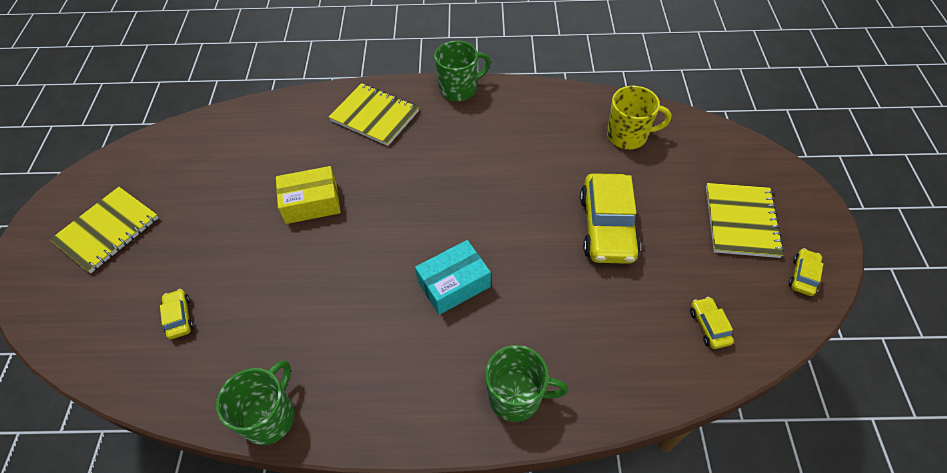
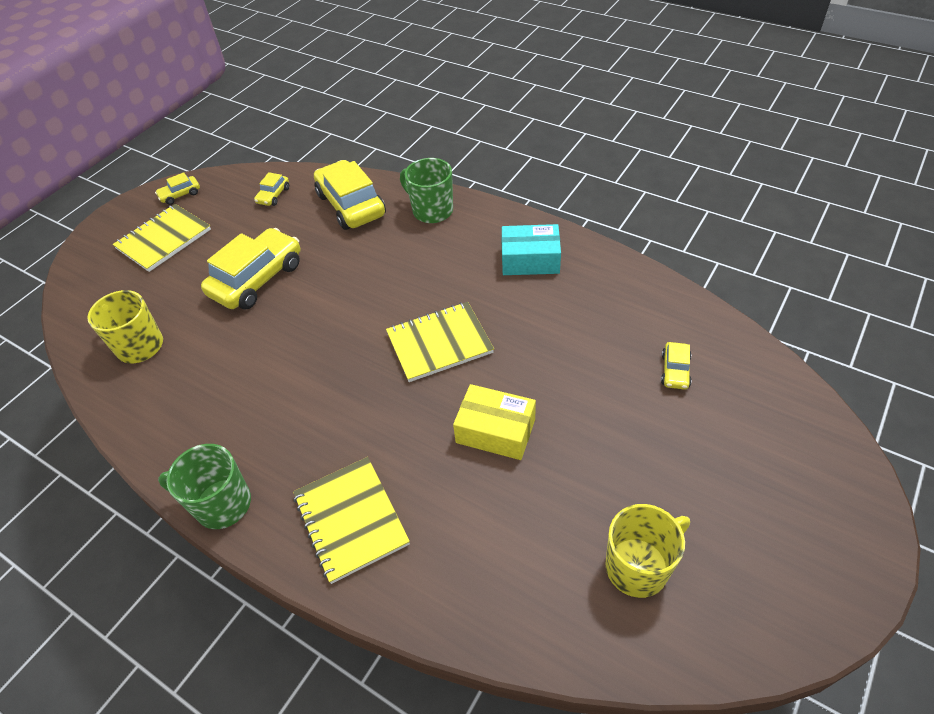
camera: 145 degrees left, 5 degrees down
(107, 230) = (754, 516): yellow notebook -> yellow notebook (439, 343)
(184, 170) = (638, 567): none -> yellow mug
(270, 417) = (613, 265): green mug -> none
(454, 284) = (415, 292): turquoise box -> turquoise box (530, 260)
(612, 357) = (351, 205): none -> yellow car

